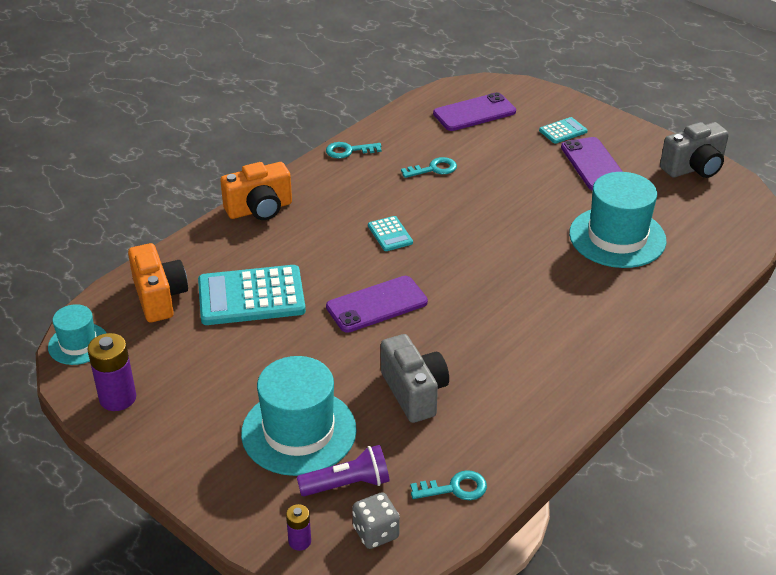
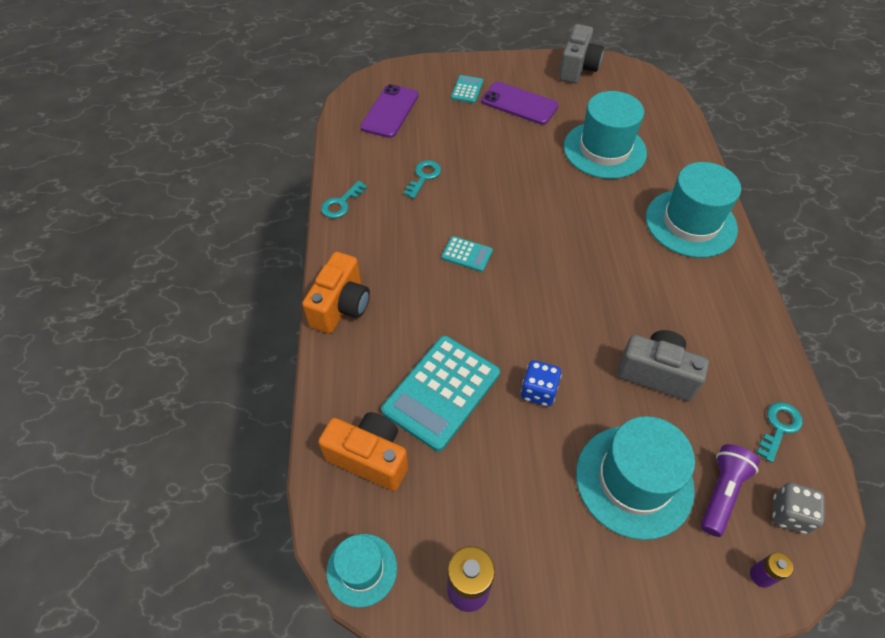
camera: 45 degrees left, 15 degrees up
(314, 341) = (538, 391): none -> blue dice
(377, 305) = (537, 322): purple phone -> none
(609, 329) = (690, 223): none -> turquoise hat

